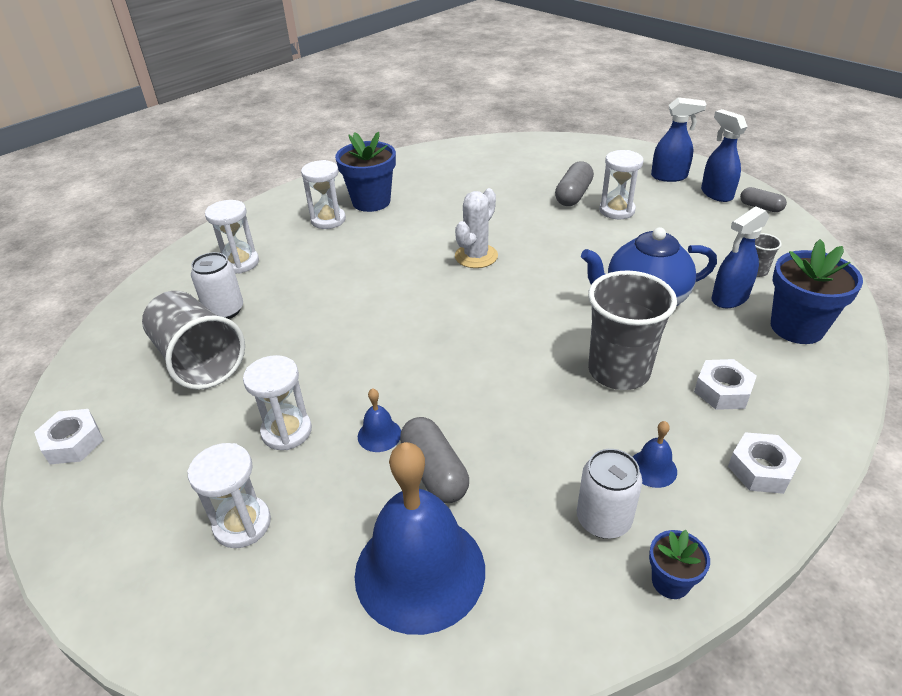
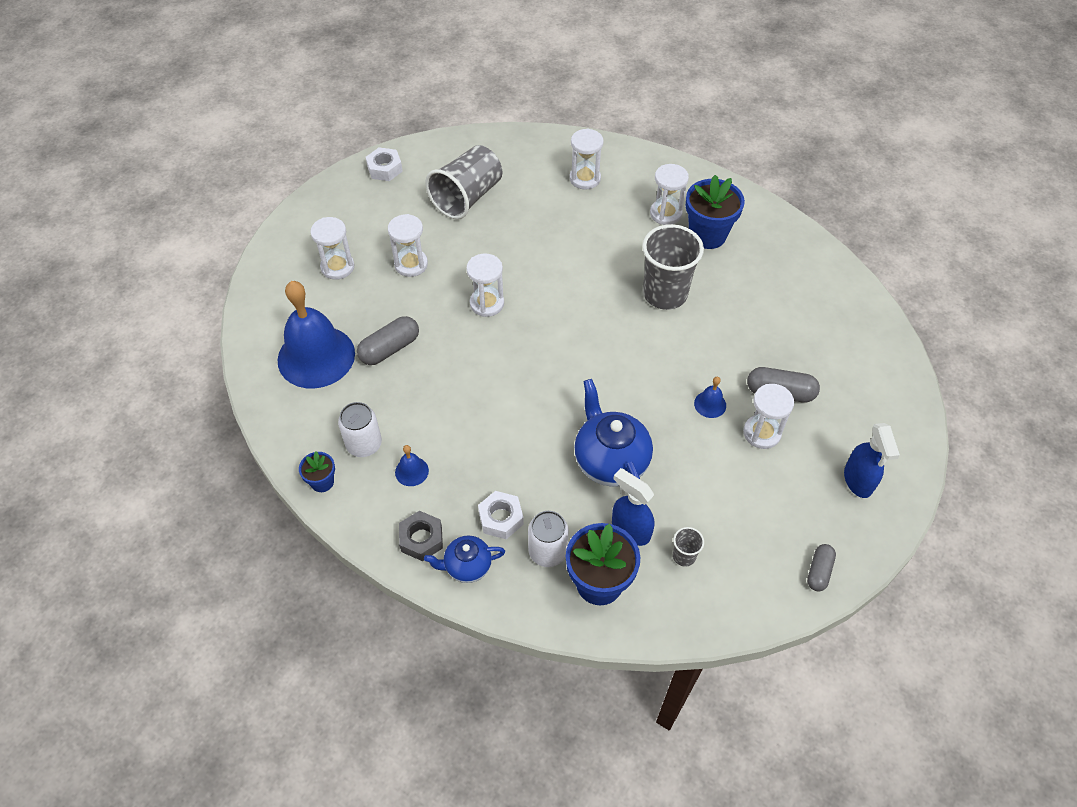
camera: 75 degrees right, 15 degrees up
(224, 310) = (523, 191): white can -> white can (548, 551)
(379, 435) = (416, 313): blue bell -> blue bell (710, 404)
(392, 364) = (487, 303): none -> white hourglass
(476, 256) = (641, 329): white cactus -> none
(618, 371) = (509, 446): grey cup -> grey cup (665, 294)
(716, 194) = (834, 527): blue spray bottle -> none
(761, 469) = (421, 539): white nut -> grey nut
(795, 429) = (467, 566): none -> blue teapot

